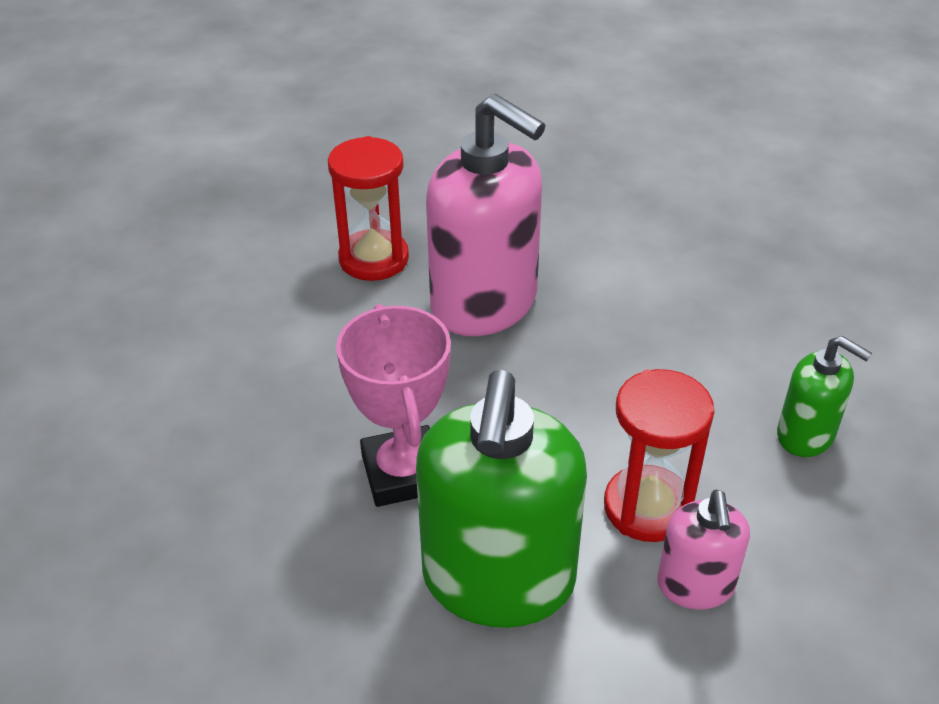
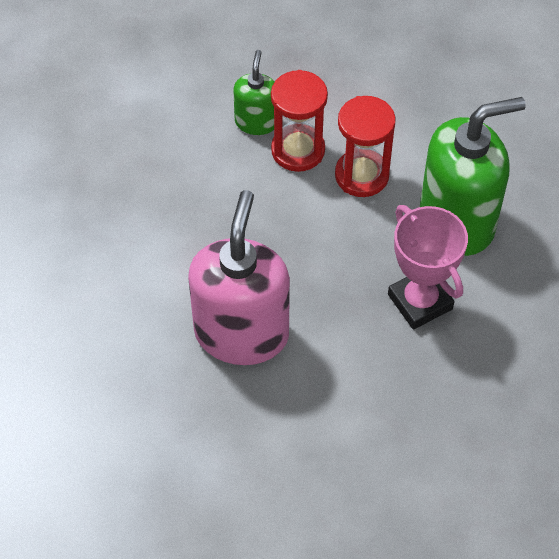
camera: 120 degrees left, 15 degrees up
(374, 259) = (236, 431): red hourglass -> red hourglass (298, 150)
(403, 473) = (420, 302): pink trophy -> pink trophy turned 75 degrees counterclockwise
(695, 586) = (399, 138): pink soap dispenser -> none

